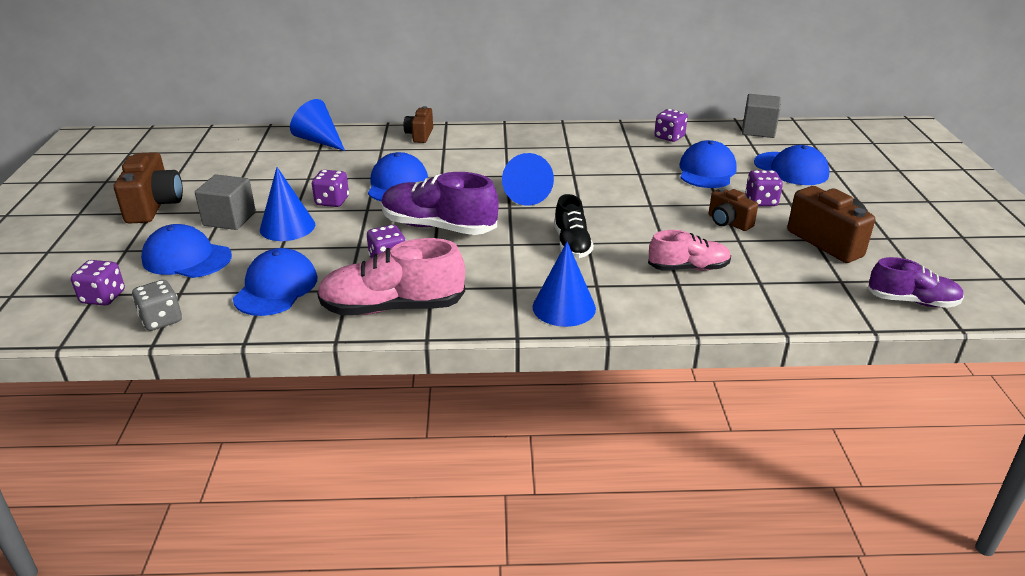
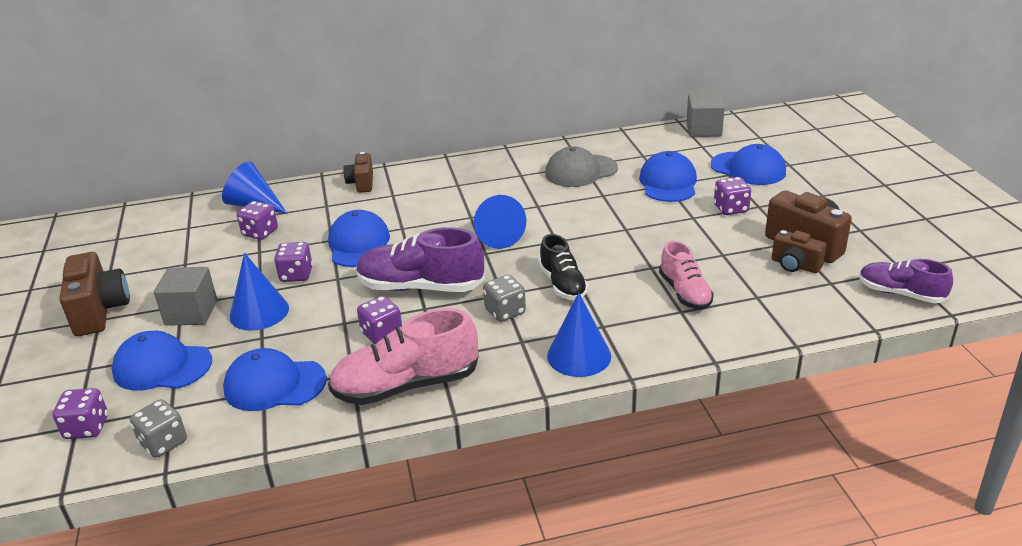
camera: 10 degrees left, 0 degrees up
(276, 288) = (274, 384): blue cap -> blue cap turned 90 degrees counterclockwise
(508, 259) = (505, 312): none -> grey dice
(625, 150) = (580, 171): none -> grey cap
(669, 137) = (619, 149): purple dice -> purple dice (260, 233)
(688, 268) = (685, 292): pink shoe -> pink shoe turned 90 degrees clockwise
(728, 222) = (707, 237): brown camera -> brown camera (795, 265)
(912, 301) = (900, 293): purple shoe -> purple shoe turned 150 degrees counterclockwise

